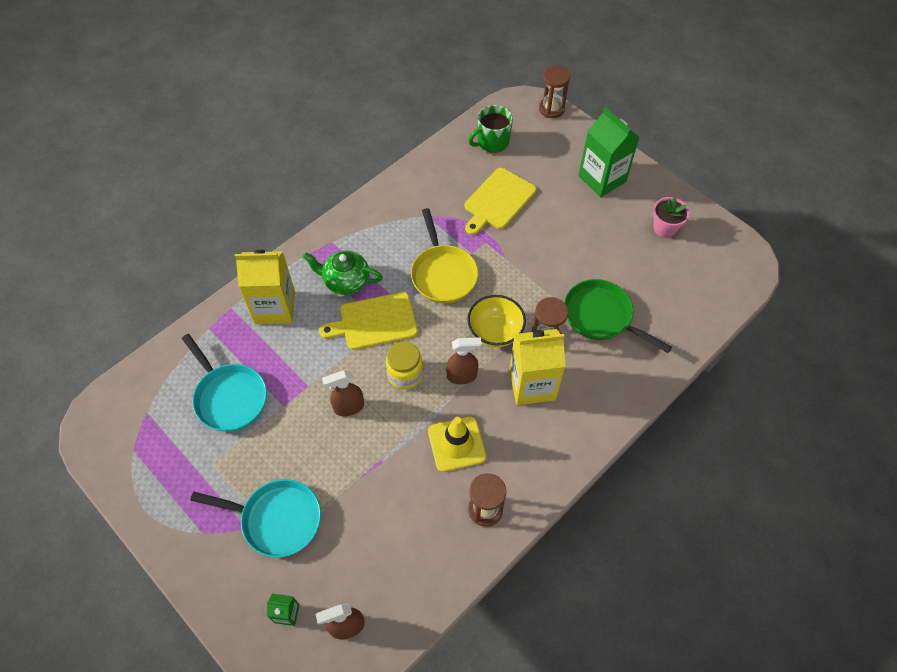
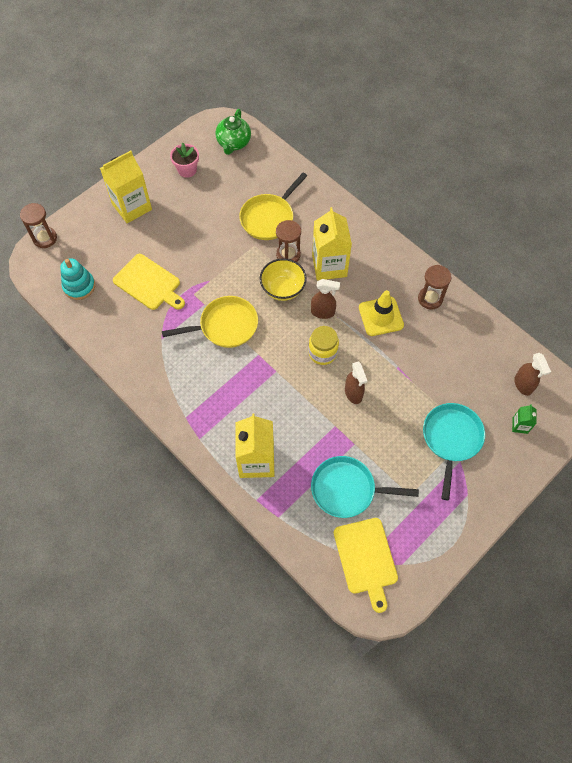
camera: 90 degrees left, 5 degrees up
(229, 397) = (347, 489): turquoise pan -> turquoise pan turned 135 degrees counterclockwise
(345, 281) = (230, 403): green teapot -> green teapot (233, 143)
(374, 322) = (272, 377): yellow cutting board -> yellow cutting board (366, 559)
(462, 376) = (323, 312): brown spray bottle -> brown spray bottle turned 105 degrees clockwise
(492, 142) = (79, 286): green mug -> turquoise stacking toy
(601, 317) = (269, 218): green pan -> yellow pan
(602, 179) = (132, 207): green carton -> yellow carton

